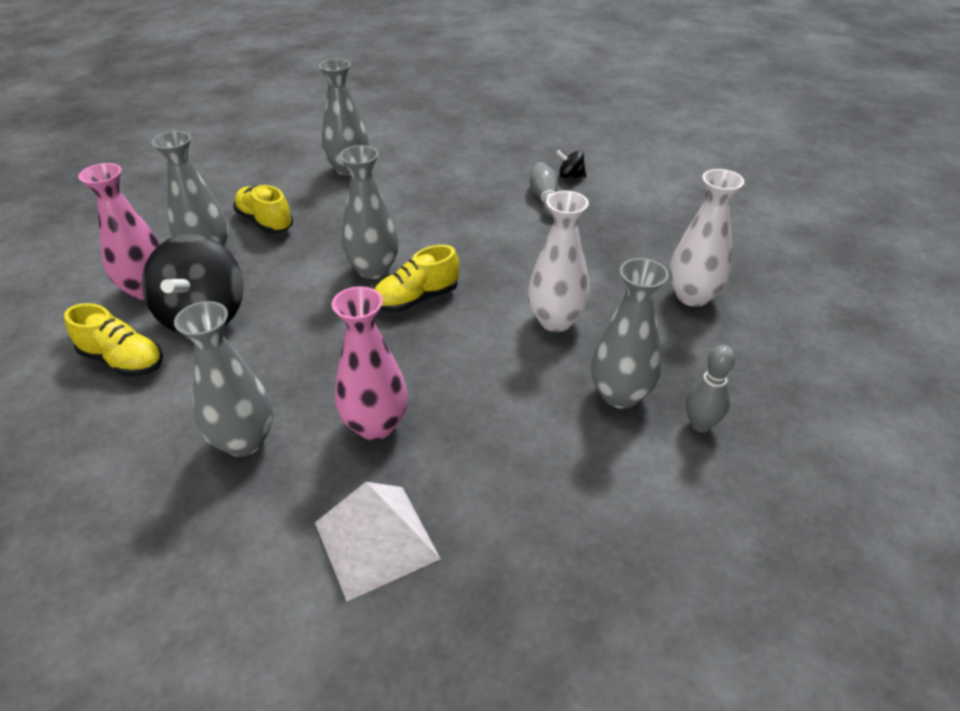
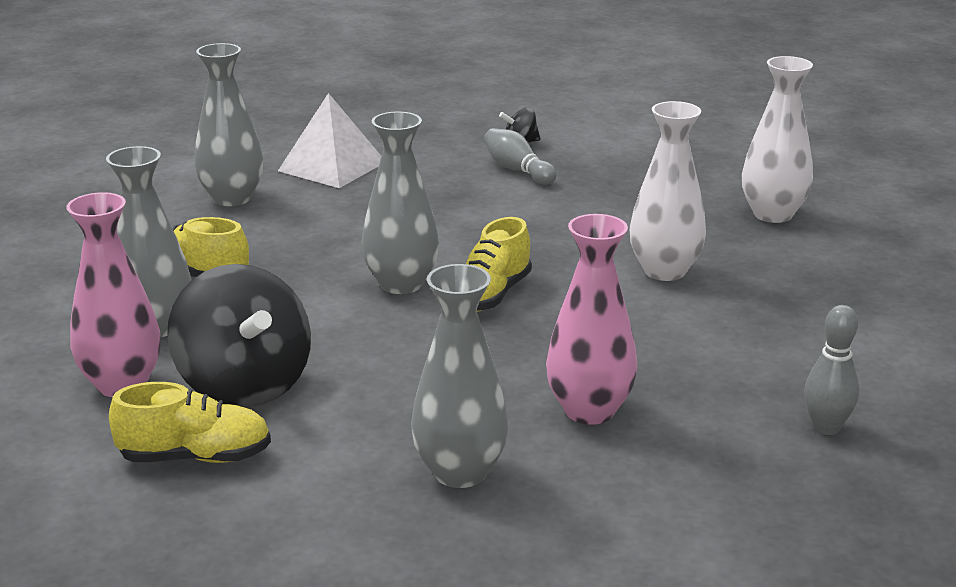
camera: 30 degrees left, 15 degrees down
(376, 540) = (710, 493): white pyramid -> white pyramid (332, 166)
(620, 395) = (798, 309): grey vase -> none
(700, 425) = (895, 309): grey bowling pin -> grey bowling pin (826, 427)

